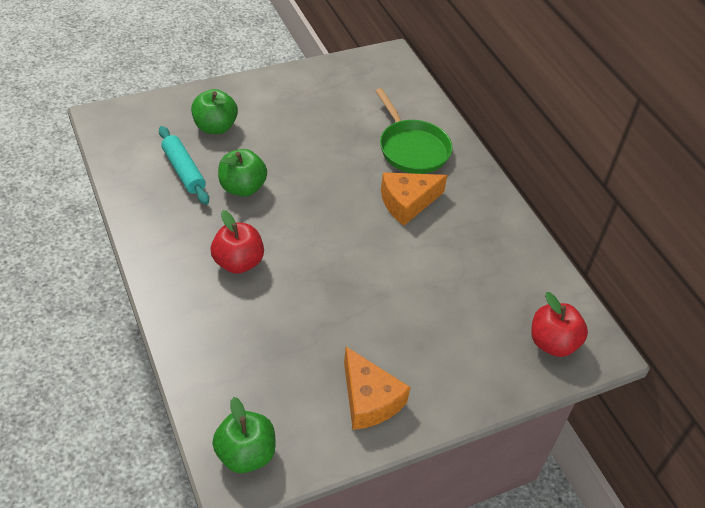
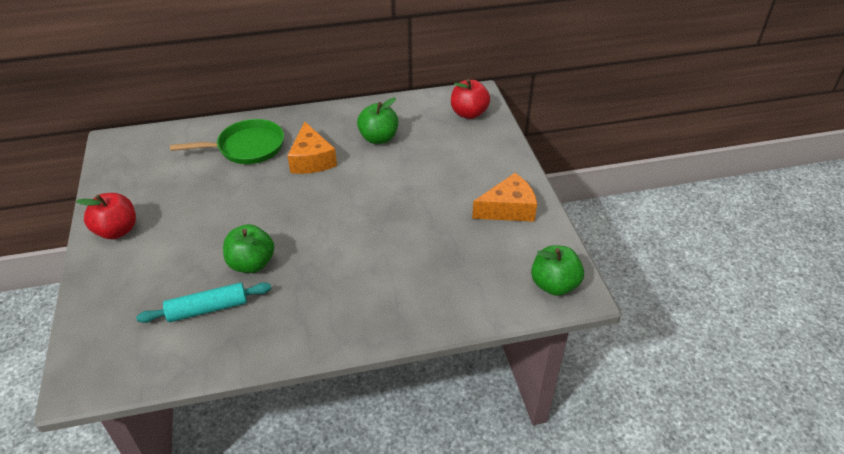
camera: 75 degrees left, 5 degrees down
(215, 127) = (150, 279): green apple -> green apple (378, 138)
(238, 262) = (349, 274): red apple -> red apple (117, 230)

